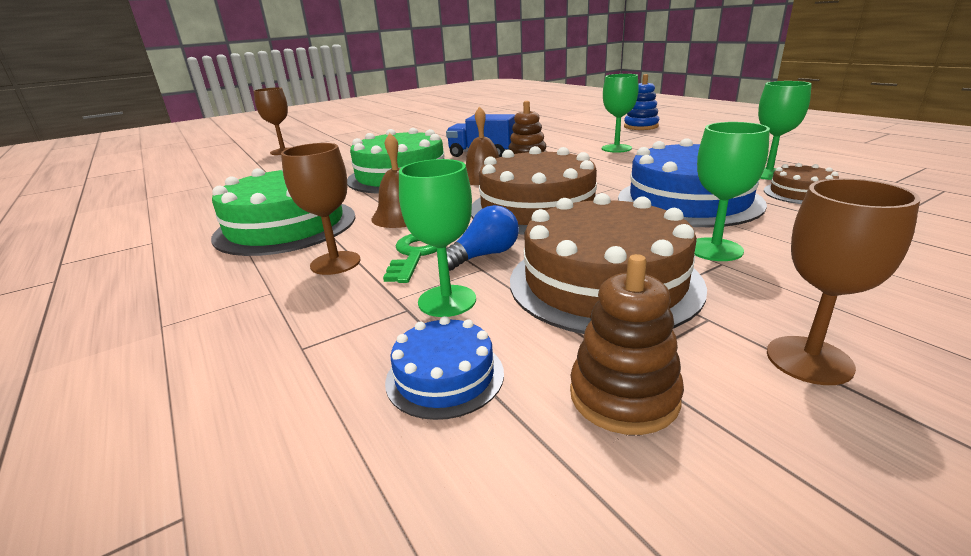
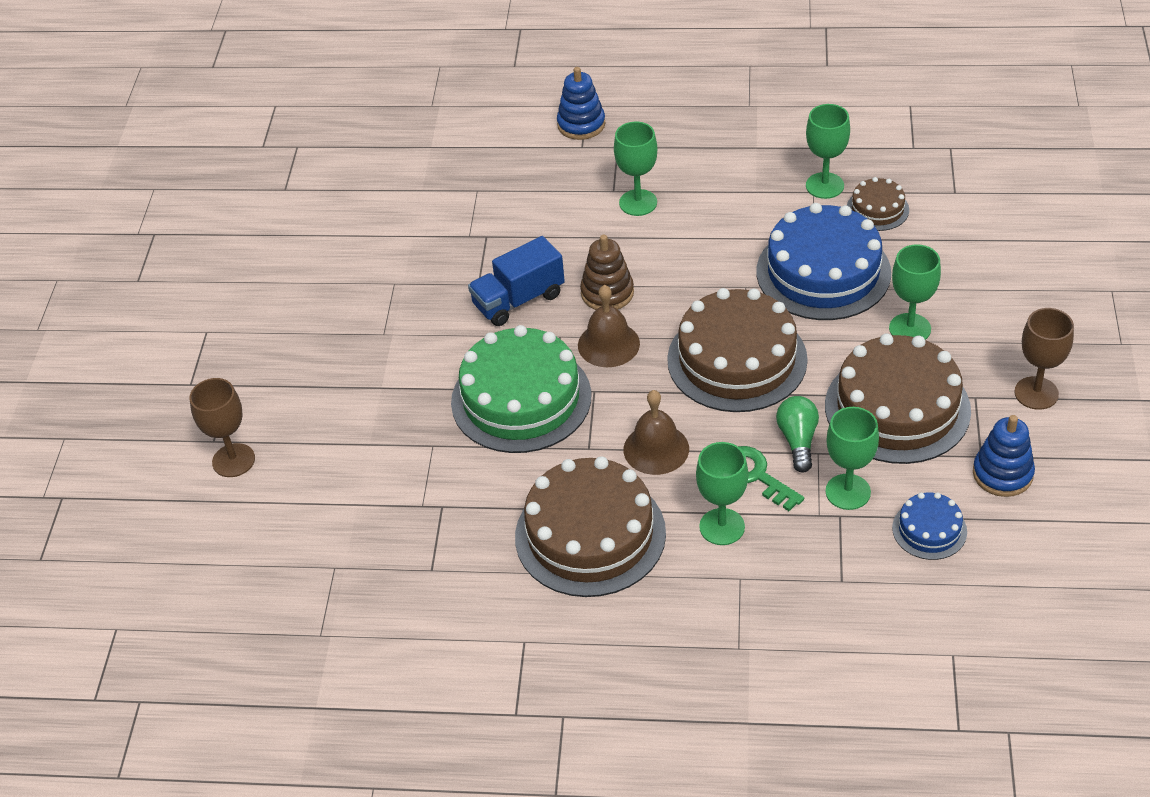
camera: 50 degrees left, 20 degrees up
(286, 226) = (590, 534): green cake -> brown cake
(335, 263) = (722, 527): brown goblet -> green goblet
(484, 255) = (798, 440): blue light bulb -> green light bulb
(624, 396) = (1002, 474): brown stacking toy -> blue stacking toy

